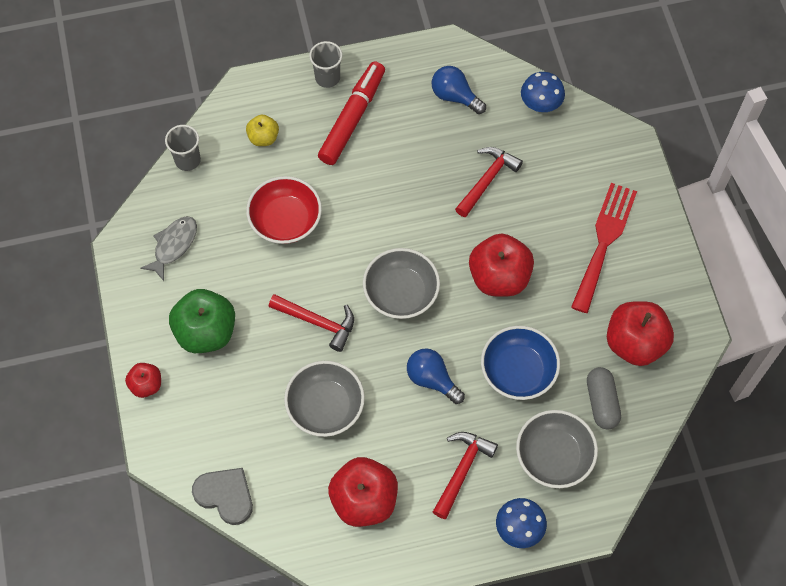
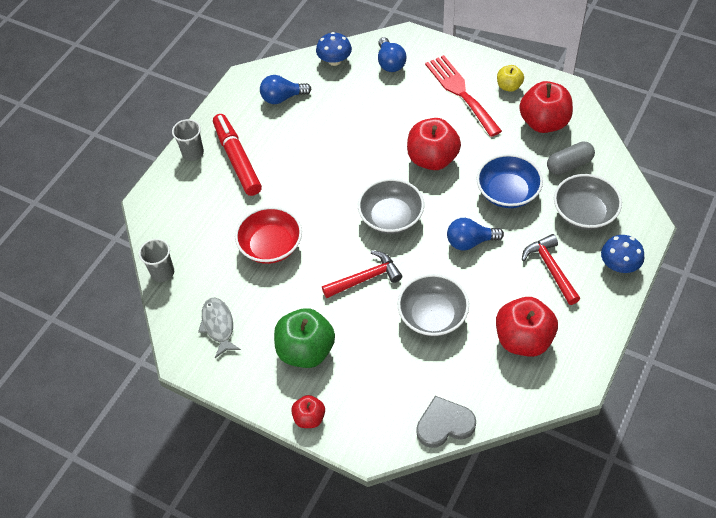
camera: 45 degrees left, 10 degrees down
(263, 138) = (196, 217): yellow apple -> yellow apple (509, 86)
(487, 180) = (358, 120): red hammer -> none
(583, 152) = (390, 63): none -> blue light bulb
(602, 402) = (569, 165): grey capsule -> grey capsule turned 60 degrees counterclockwise

